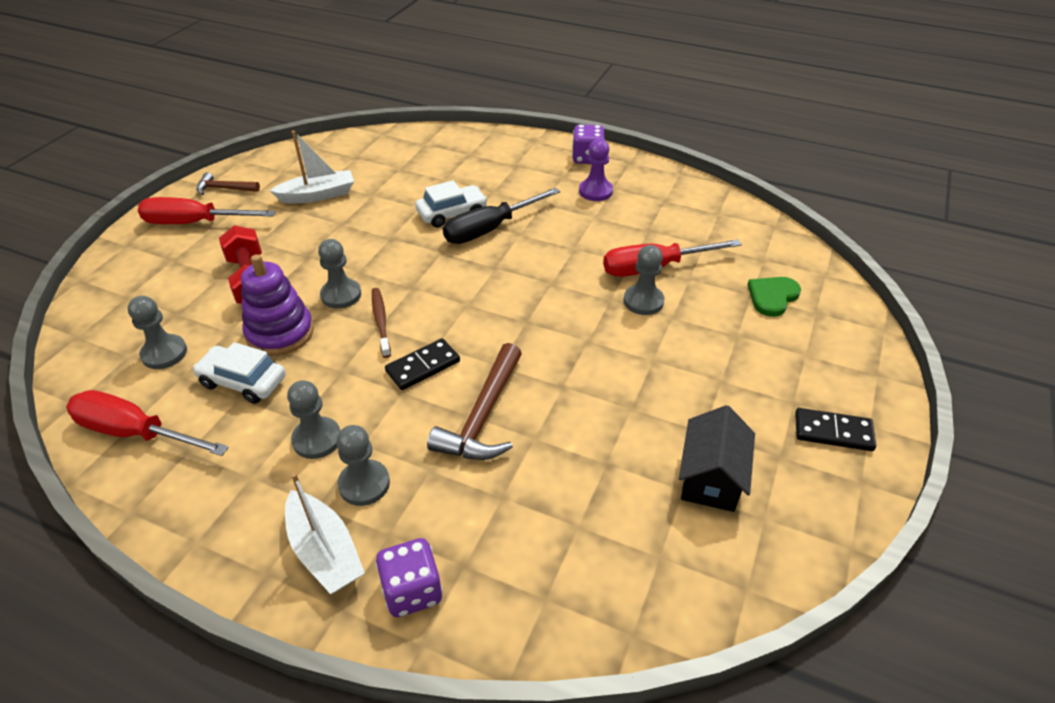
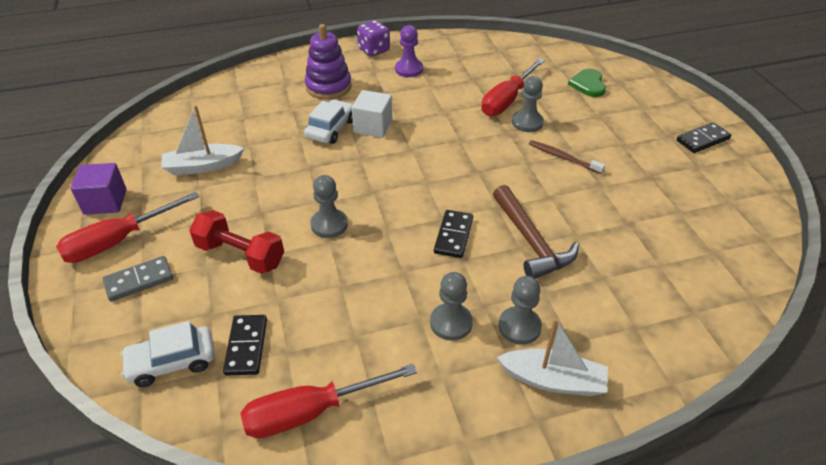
camera: 40 degrees left, 0 degrees up
(164, 353) = (246, 346): grey pawn -> black domino
(169, 260) = (139, 280): none -> grey domino
(224, 189) = (105, 202): brown hammer -> purple cube
(243, 381) = (342, 323): white car -> white car (172, 362)
(280, 333) = (321, 275): purple stacking toy -> purple stacking toy (328, 87)
(318, 195) = (203, 166): white boat -> white boat turned 135 degrees counterclockwise
(381, 321) = (384, 225): brown toothbrush -> brown toothbrush (563, 157)
(412, 591) = (629, 361): purple dice -> none
(490, 229) = (373, 126): black screwdriver -> white cube
(710, 478) = (683, 197): black house -> none

